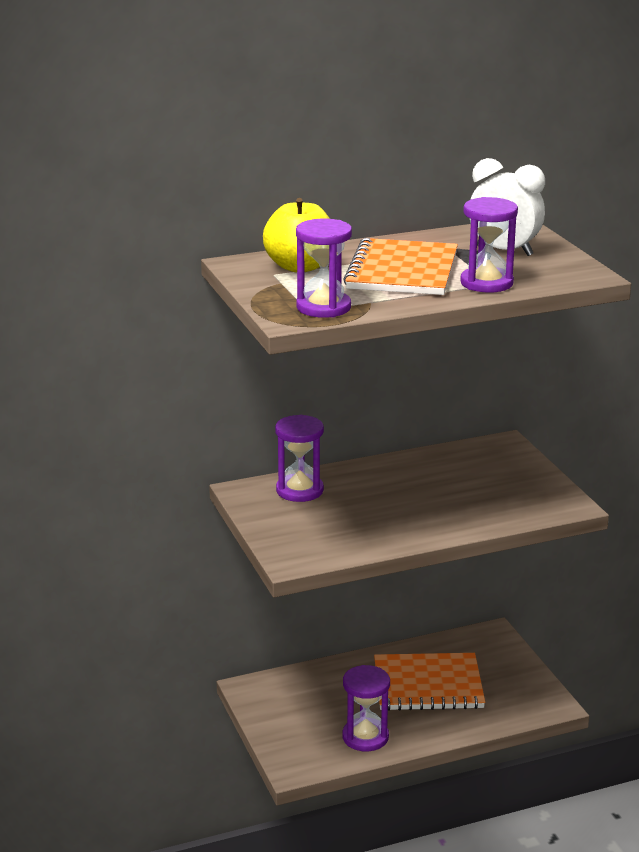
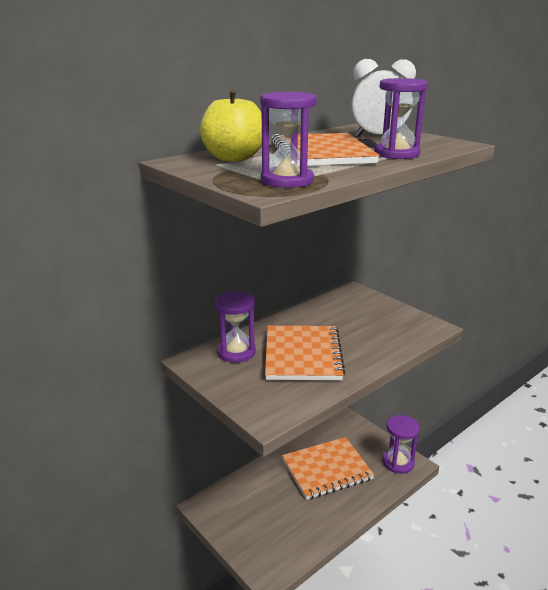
camera: 20 degrees left, 0 degrees up
(365, 737) = (307, 527): purple hourglass -> purple hourglass (398, 462)
(375, 507) = (302, 355): none -> orange notebook

